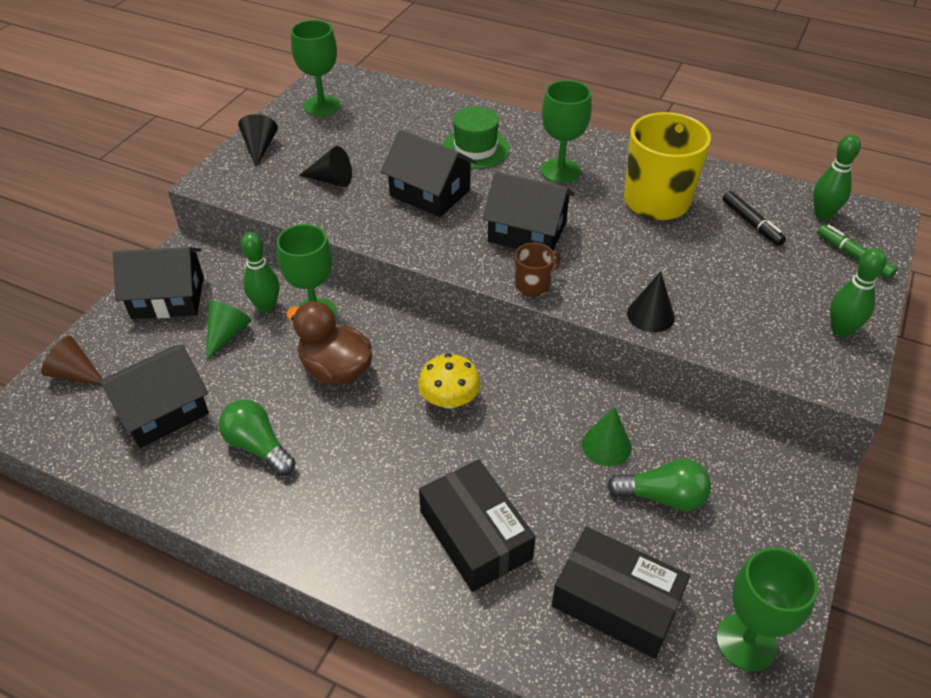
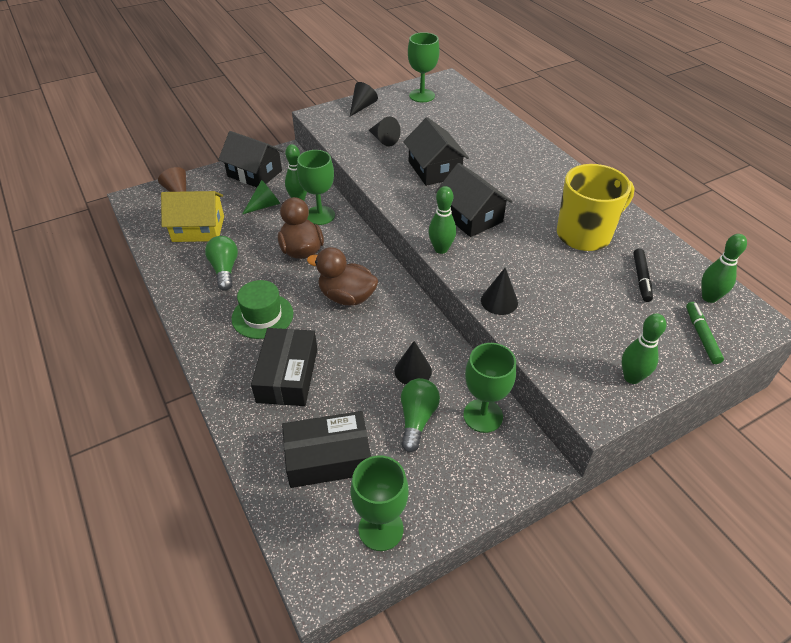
camera: 35 degrees right, 0 degrees up
(162, 411) = (198, 229): black house -> yellow house
(449, 399) = (347, 297): yellow mushroom -> brown duck
(475, 149) = (491, 154): green hat -> green hat (262, 316)
(533, 285) = (441, 249): brown mug -> green bowling pin
(560, 171) = (534, 189): green goblet -> green goblet (483, 416)
(606, 445) = (413, 371): green cone -> black cone
(616, 601) = (328, 457): black box -> black box turned 75 degrees counterclockwise
(662, 497) = (417, 419): green light bulb -> green light bulb turned 120 degrees counterclockwise

